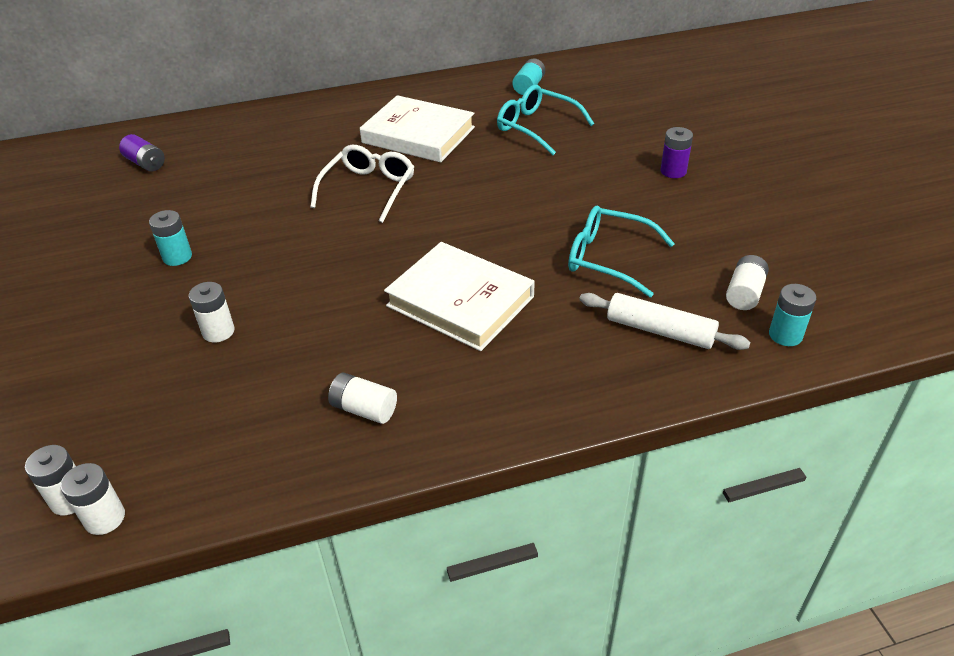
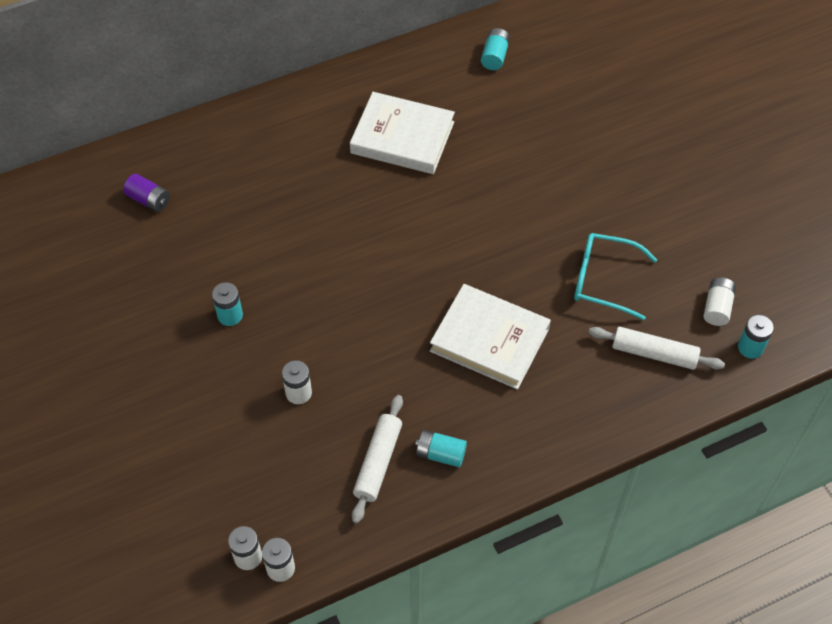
camera: 10 degrees left, 15 degrees up
(282, 410) = (378, 462): none -> white rolling pin
(364, 409) = (440, 454): white battery -> turquoise battery
(368, 189) = (375, 216): white glasses -> none
(537, 127) = (513, 117): turquoise glasses -> none
(673, 171) = (647, 167): purple battery -> none

